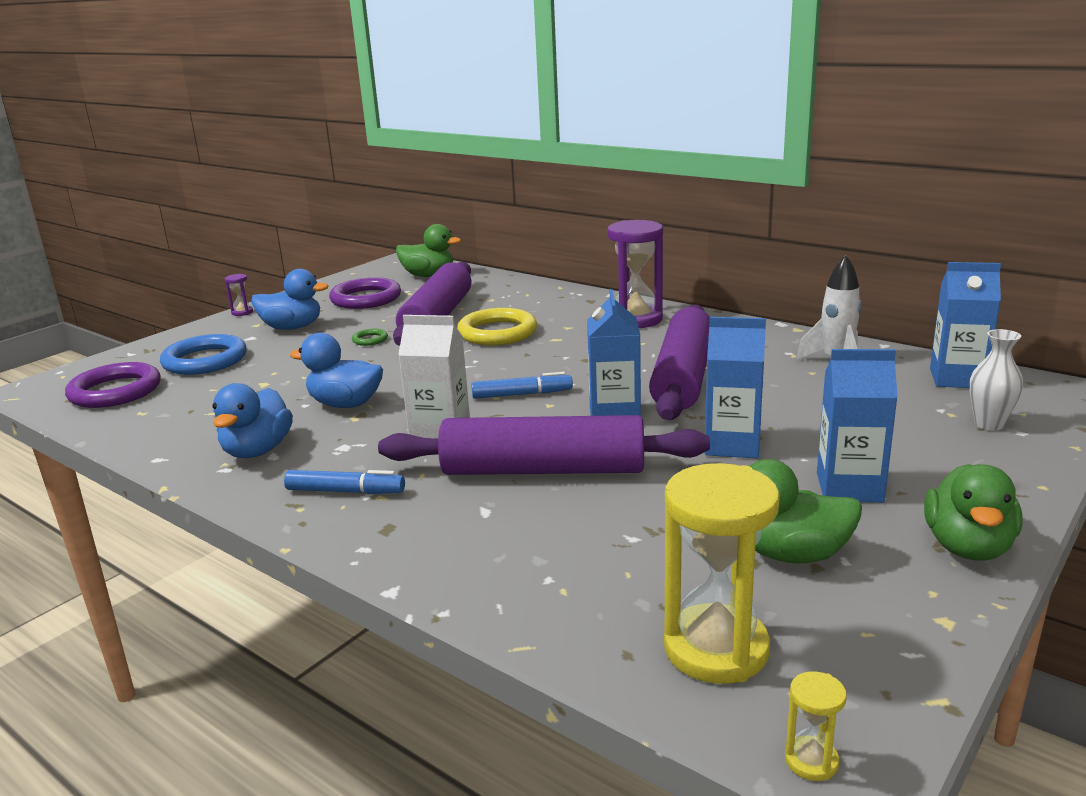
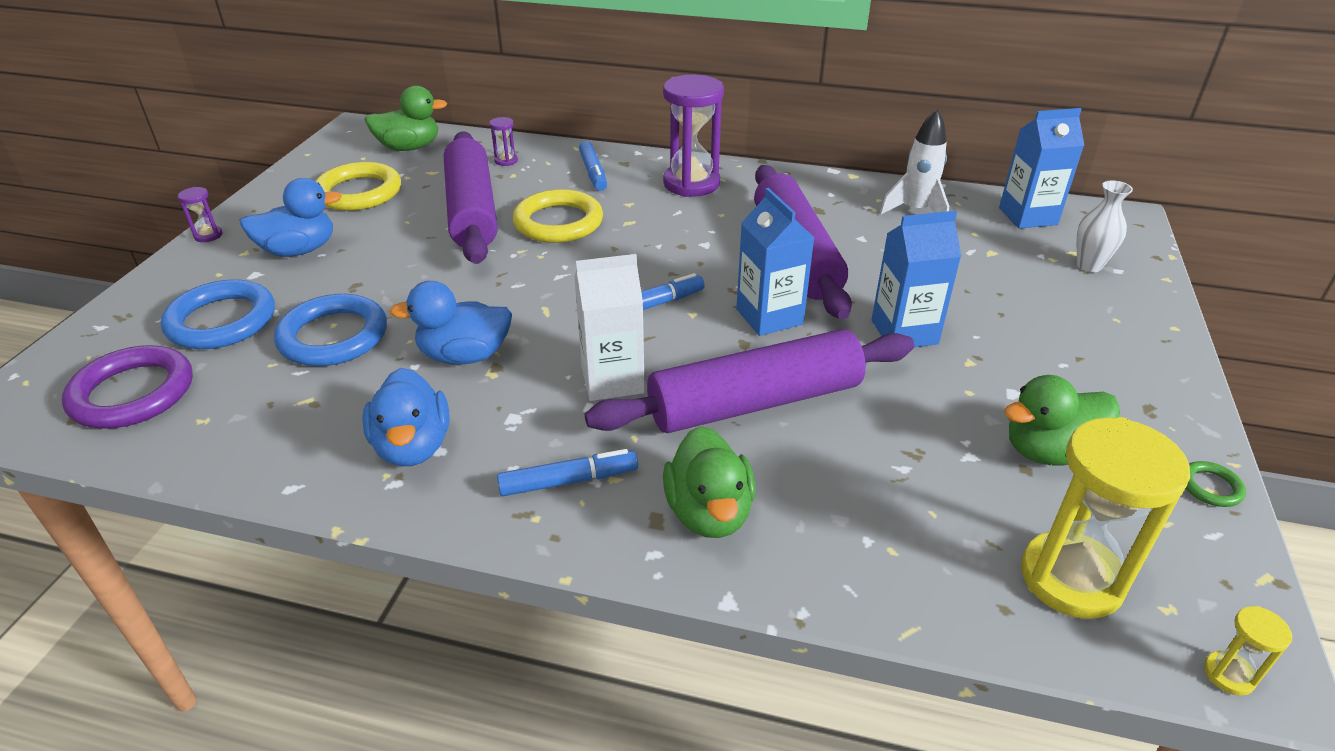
camera: 25 degrees left, 15 degrees up
(267, 379) = (333, 336): none -> blue ring
(366, 299) = (359, 192): purple ring -> yellow ring
(370, 340) = (416, 254): green ring -> green ring (1210, 487)
(494, 290) = (506, 161): none -> purple hourglass
(558, 304) = (593, 172): none -> blue marker
(849, 487) = (1037, 362): blue carton -> none
(968, 547) = (1170, 407): green duck -> green duck (709, 512)

